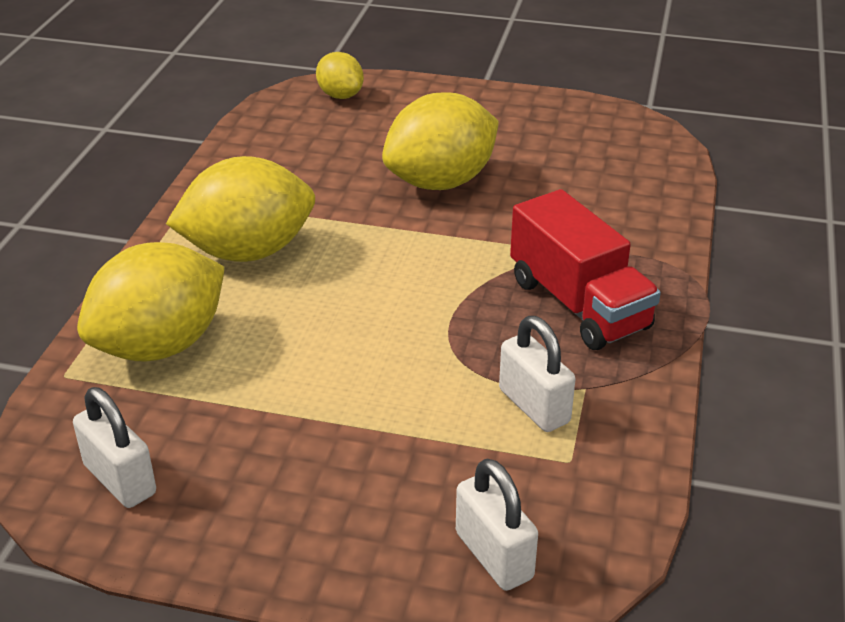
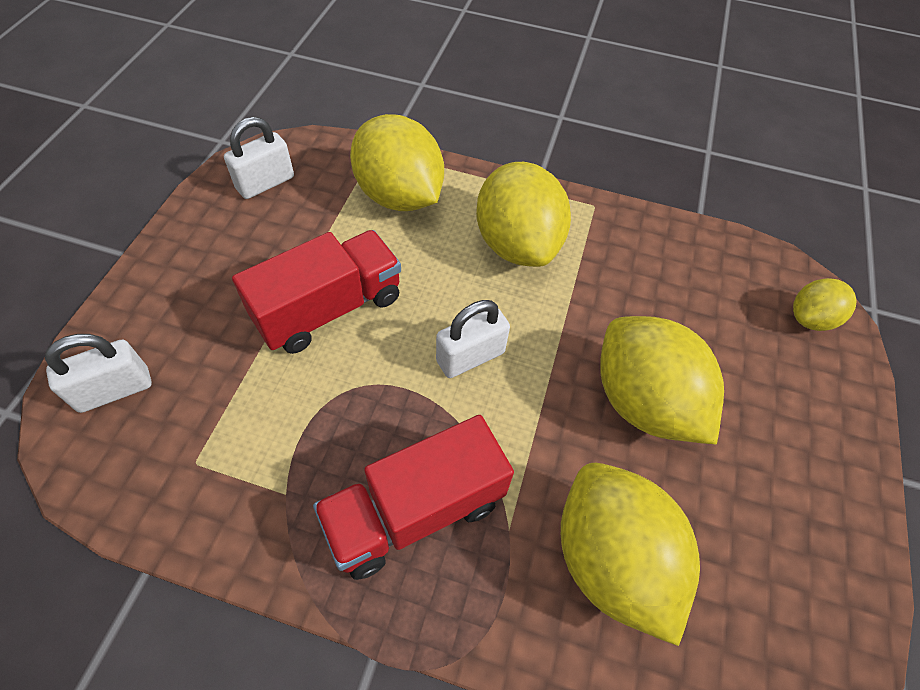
camera: 90 degrees right, 20 degrees up
(351, 386) = (329, 309): none -> red truck
(534, 406) = (271, 443): white padlock -> white padlock (470, 357)
(588, 203) = (611, 560): none -> yellow lemon

